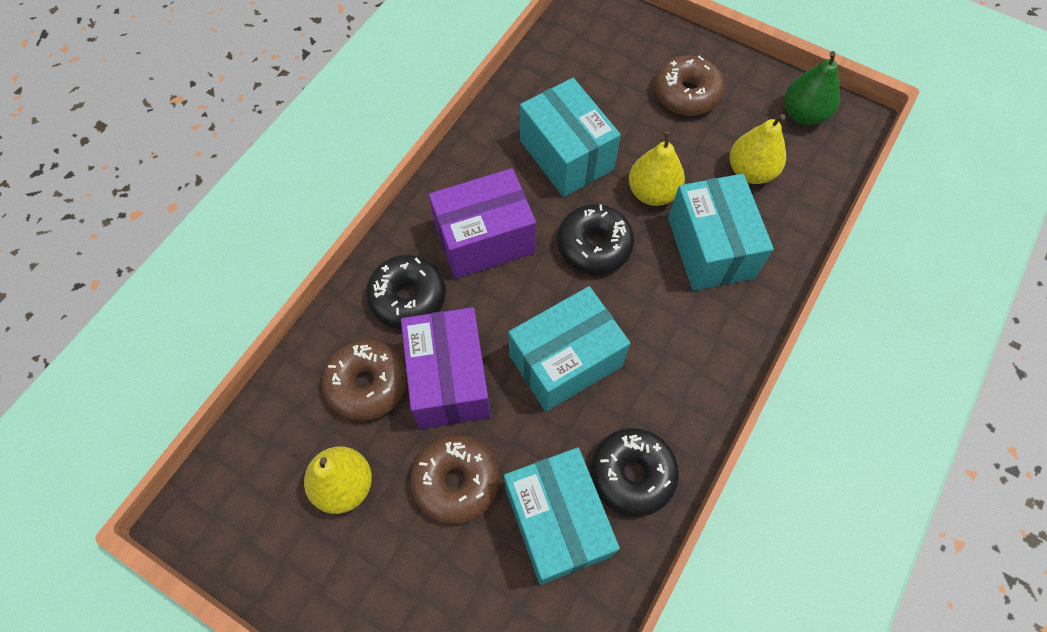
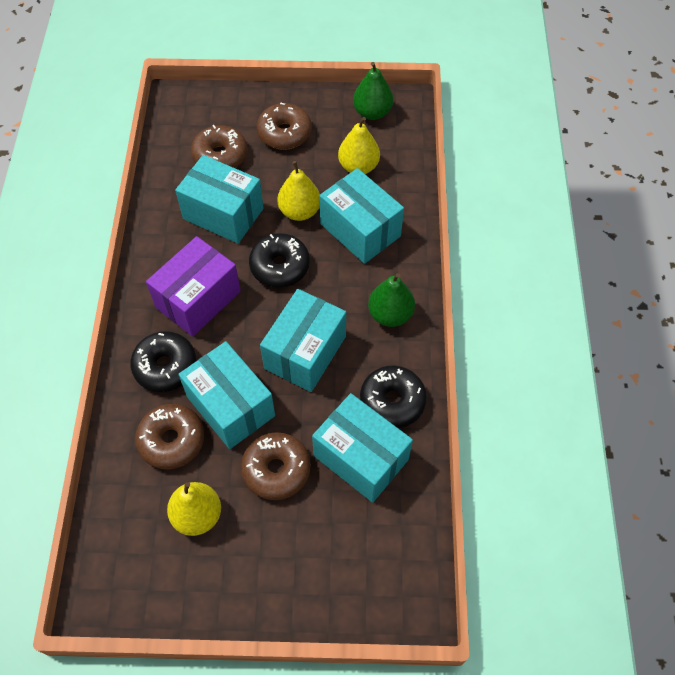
camera: 30 degrees left, 5 degrees down
(449, 379) = (230, 406): purple box -> turquoise box
(600, 88) = (220, 156): none -> brown donut
(689, 367) = (390, 314): none -> green pear

